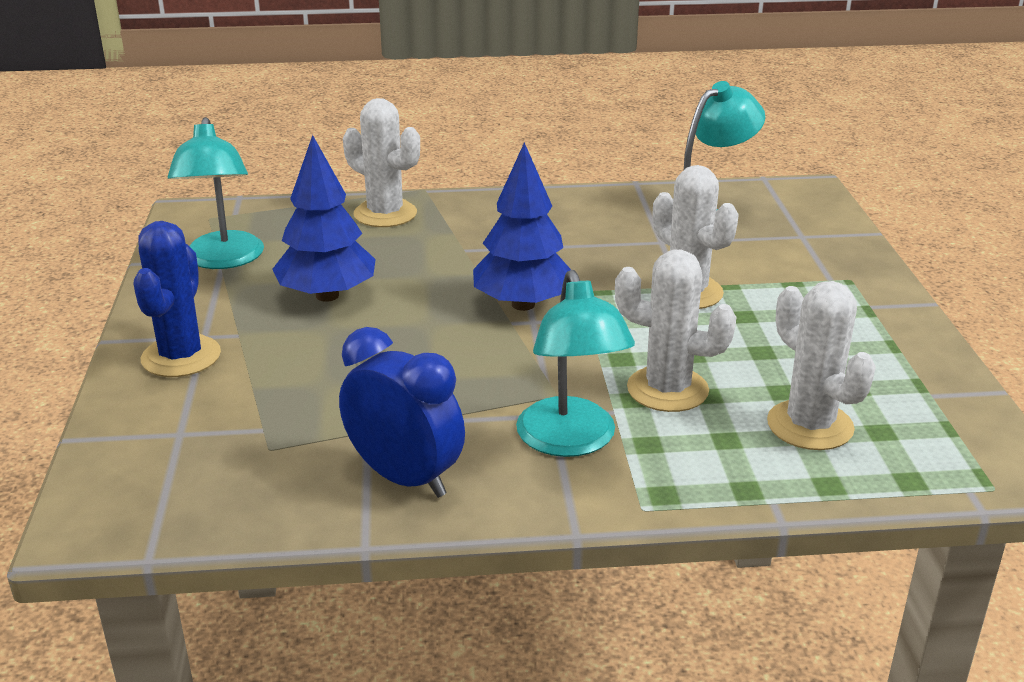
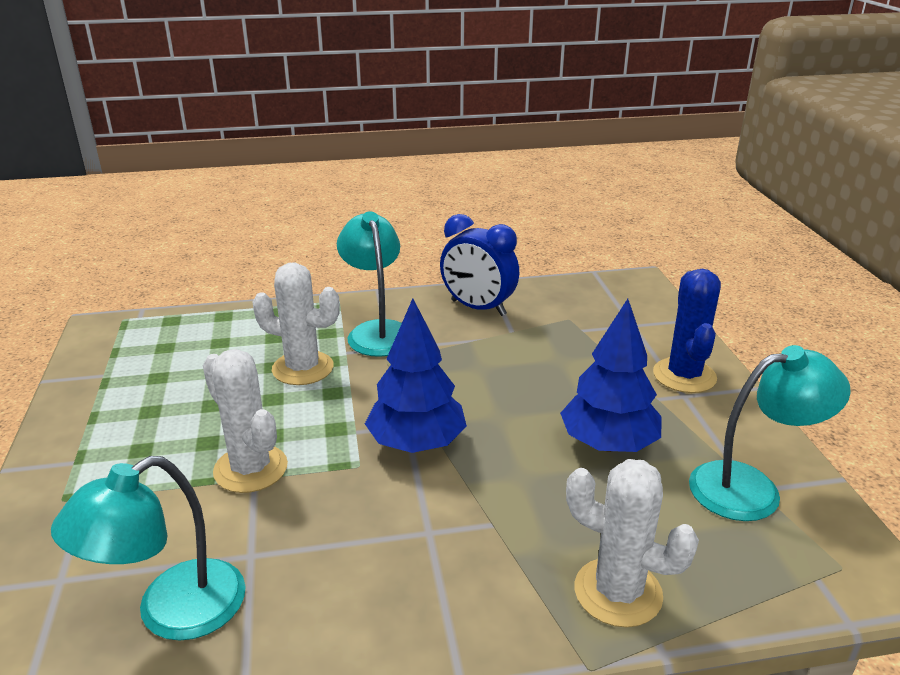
camera: 175 degrees right, 0 degrees up
(223, 260) = (751, 488): turquoise lamp -> turquoise lamp turned 90 degrees clockwise
(810, 425) = (212, 348): white cactus -> none

